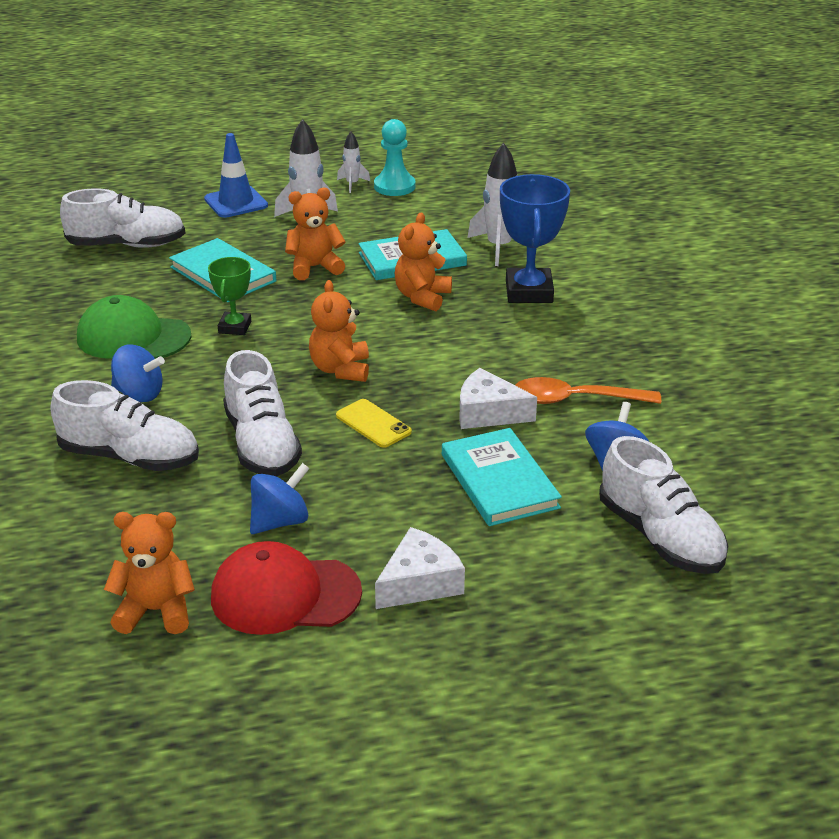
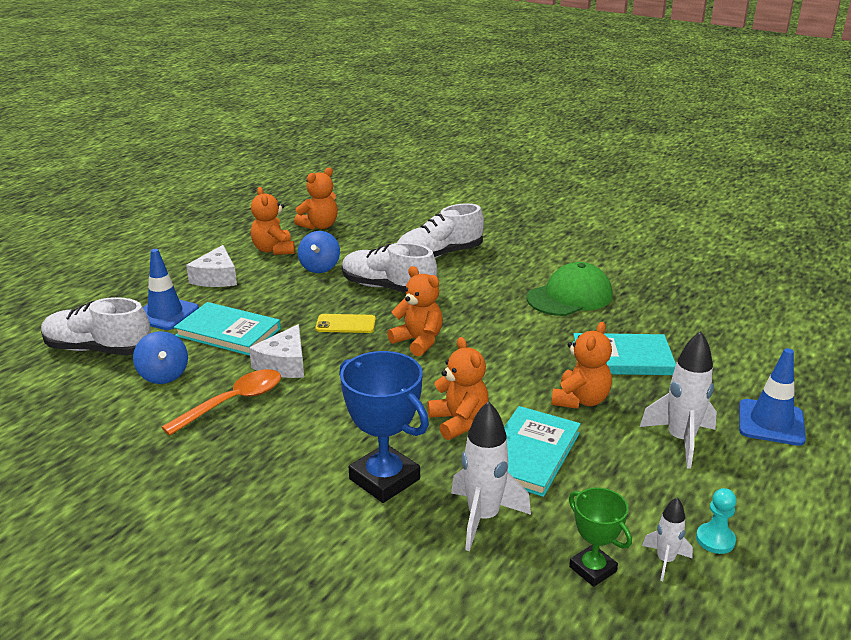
camera: 135 degrees right, 5 degrees down
(127, 245) = (728, 342): white shoe -> none
(139, 394) = (497, 276): blue spinning top -> none
(235, 327) = (531, 331): green trophy -> green trophy (592, 569)
(285, 595) = (274, 250): red cap -> orange teddy bear
(352, 184) = (751, 513): white rocket -> white rocket (665, 561)
(394, 186) = (715, 540): turquoise pawn -> turquoise pawn, size x0.63
(488, 413) = (284, 364): white cheese -> white cheese turned 135 degrees clockwise
(542, 552) = (165, 314): none -> blue traffic cone

